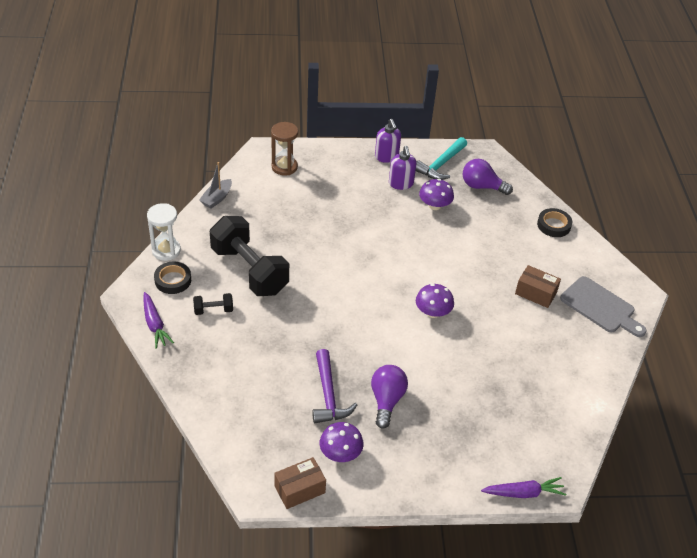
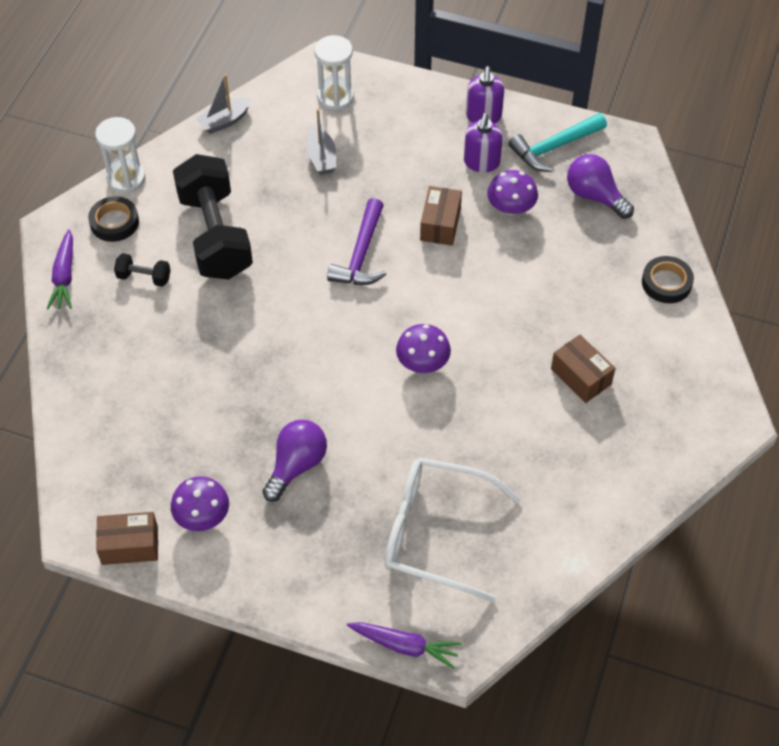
camera: 25 degrees right, 10 degrees up
(284, 167) = (335, 97): brown hourglass -> white hourglass
(295, 205) = (321, 157): none -> grey boat
(328, 395) = (227, 435): purple hammer -> purple hammer (361, 254)
(396, 226) = (440, 224): none -> brown box
(502, 415) = (436, 533): none -> white glasses
(600, 307) = (663, 424): grey cutting board -> none

